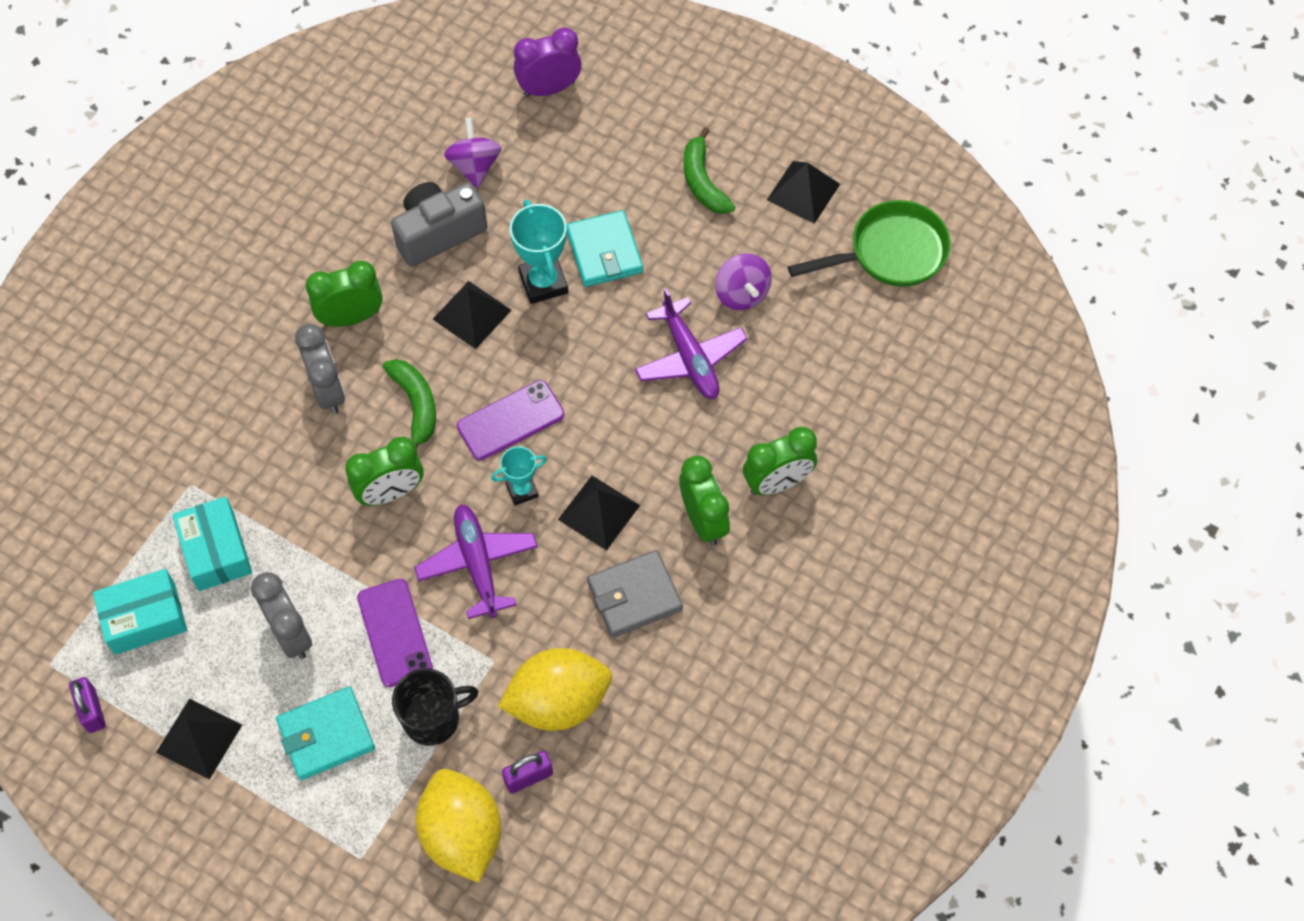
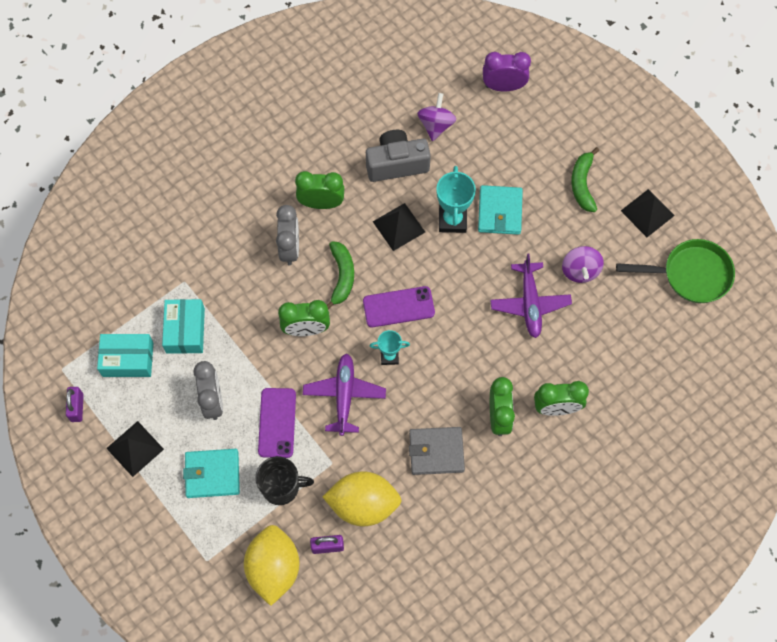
camera: 20 degrees right, 5 degrees up
(599, 512) = (433, 388): black pyramid -> none

